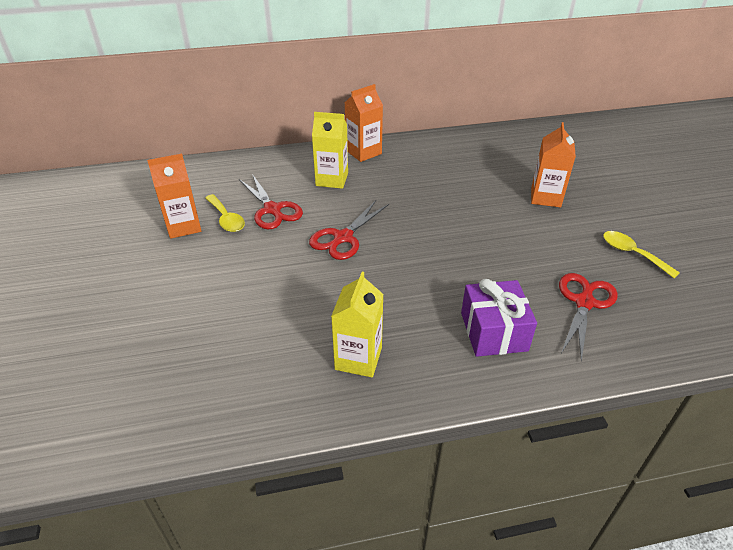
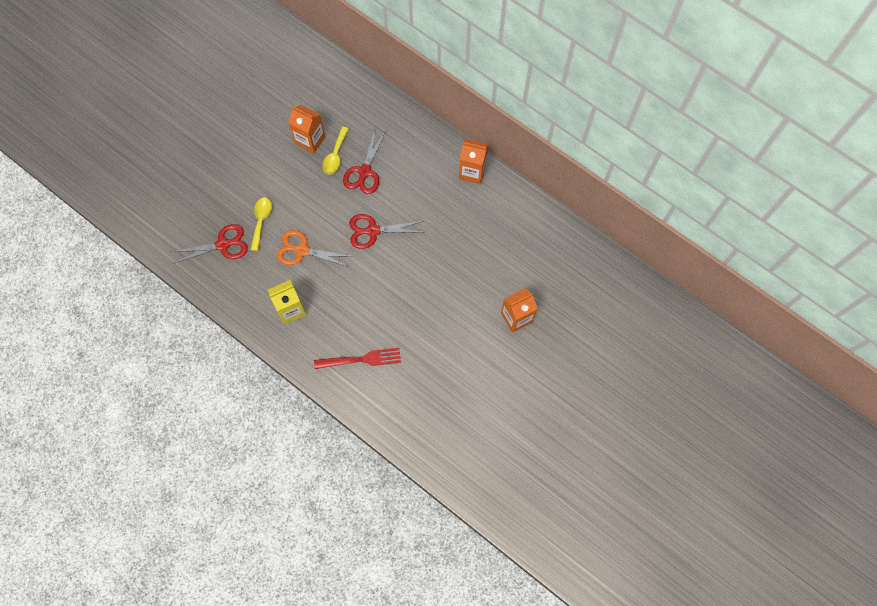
camera: 50 degrees right, 30 degrees up
(294, 303) = (302, 250): none -> orange scissors
(332, 179) = (424, 178): yellow carton -> none
(493, 331) = (361, 359): purple gift -> red fork
(584, 302) = (423, 392): red scissors -> red scissors (223, 245)
(632, 253) = (494, 397): yellow spoon -> yellow spoon (261, 220)

